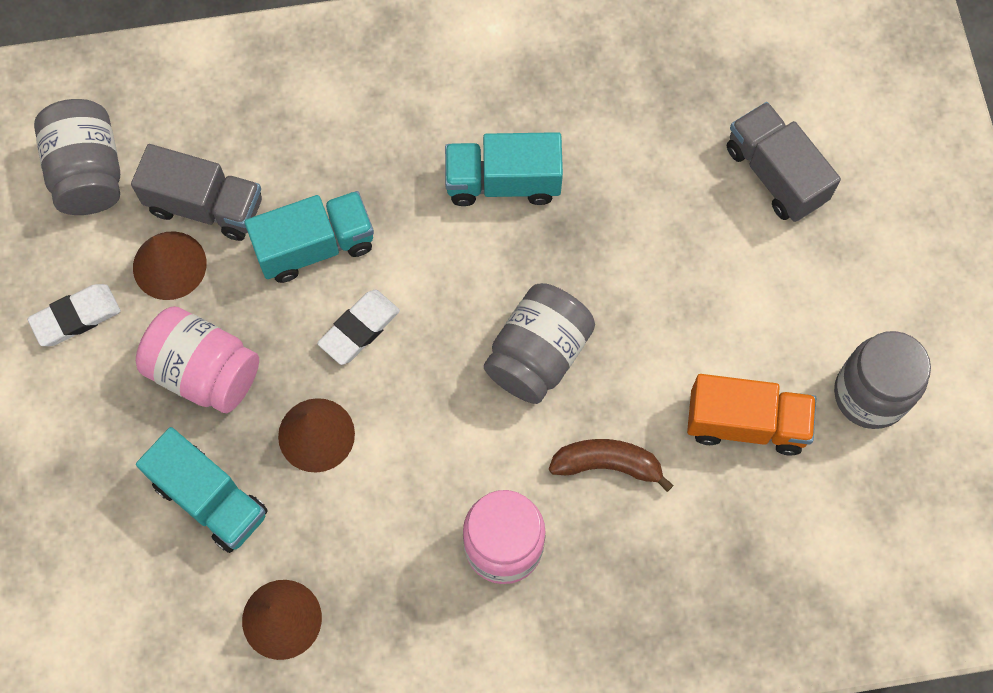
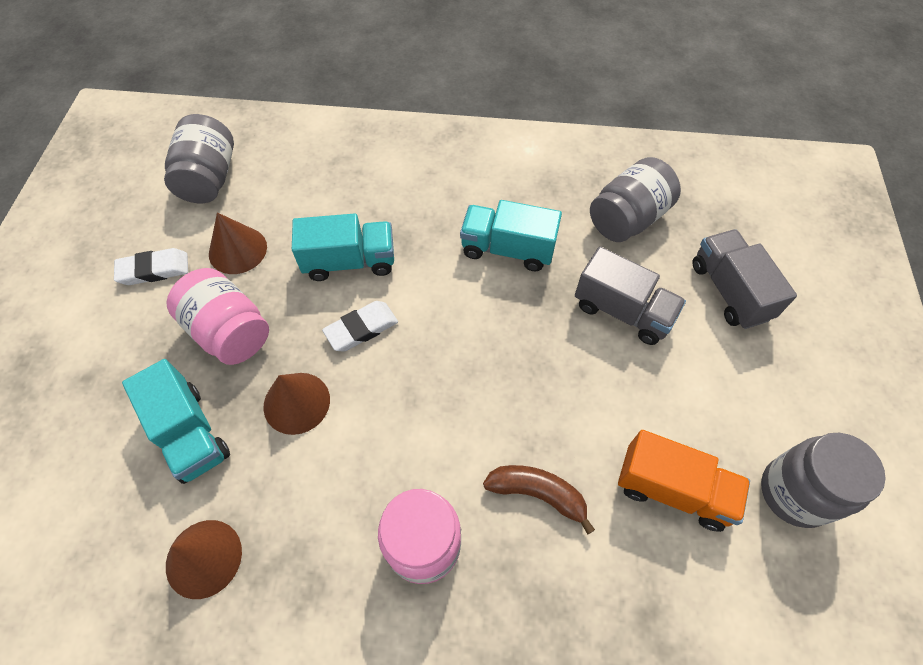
camera: 15 degrees right, 10 degrees down
(205, 206) = (281, 217): grey truck -> grey truck (622, 311)
(538, 354) = (500, 383): grey jar -> grey jar (627, 218)

